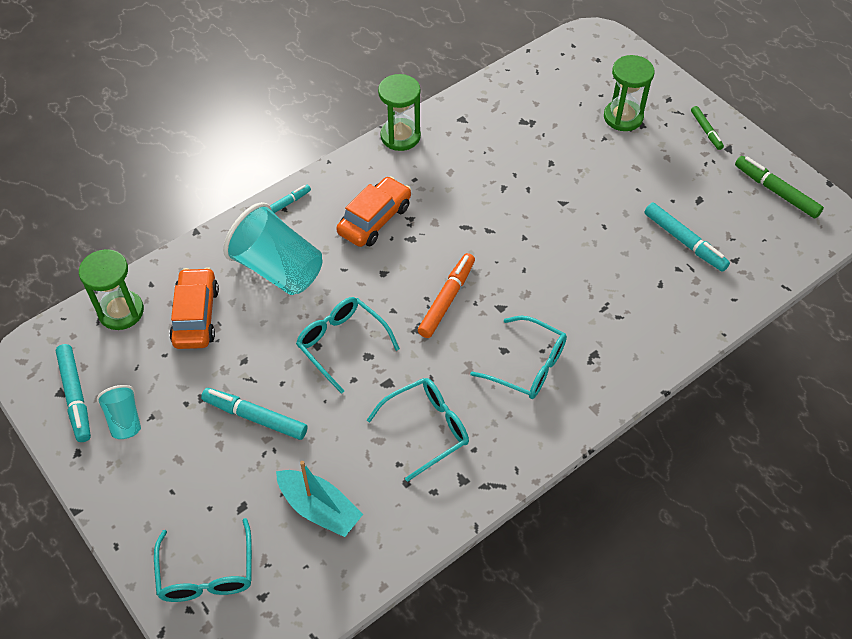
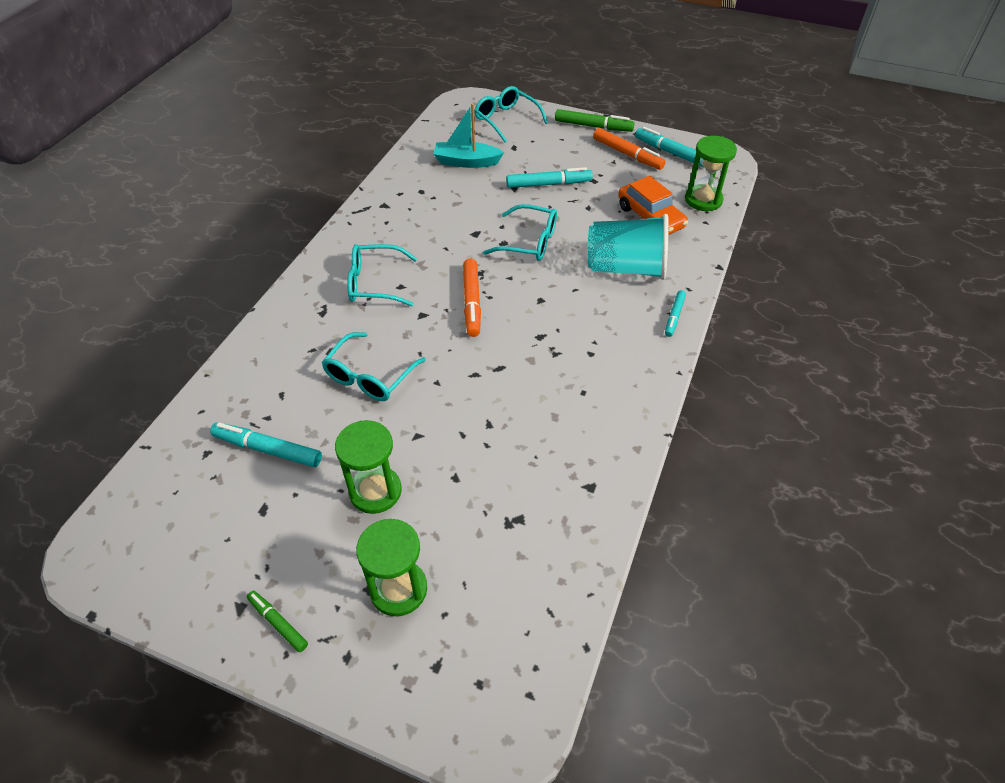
camera: 150 degrees right, 5 degrees down
(124, 420) = (627, 154): turquoise cup -> orange marker
(374, 219) = (586, 338): orange car -> none
(400, 136) = (636, 432): green hourglass -> green hourglass (375, 491)
(427, 429) = (427, 220): turquoise glasses -> turquoise glasses (369, 376)
(776, 191) = (166, 566): green marker -> green marker (593, 126)

